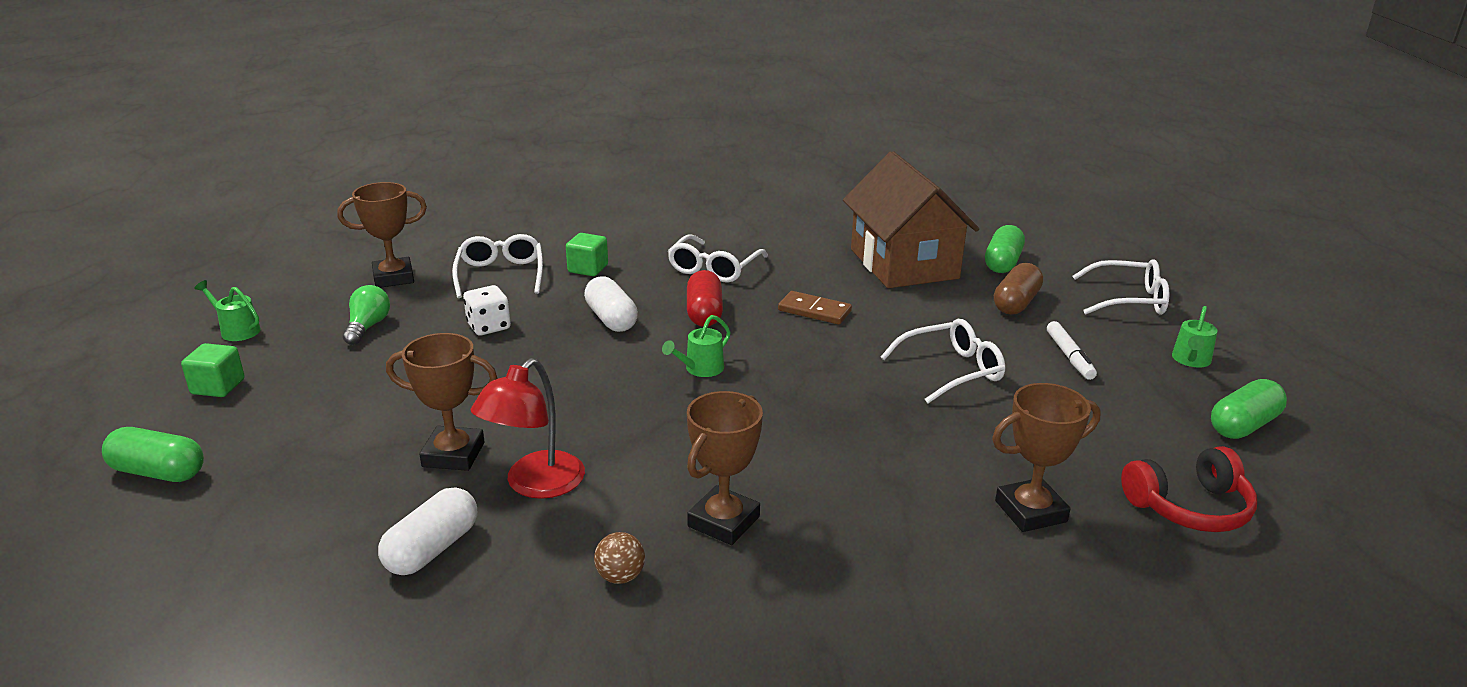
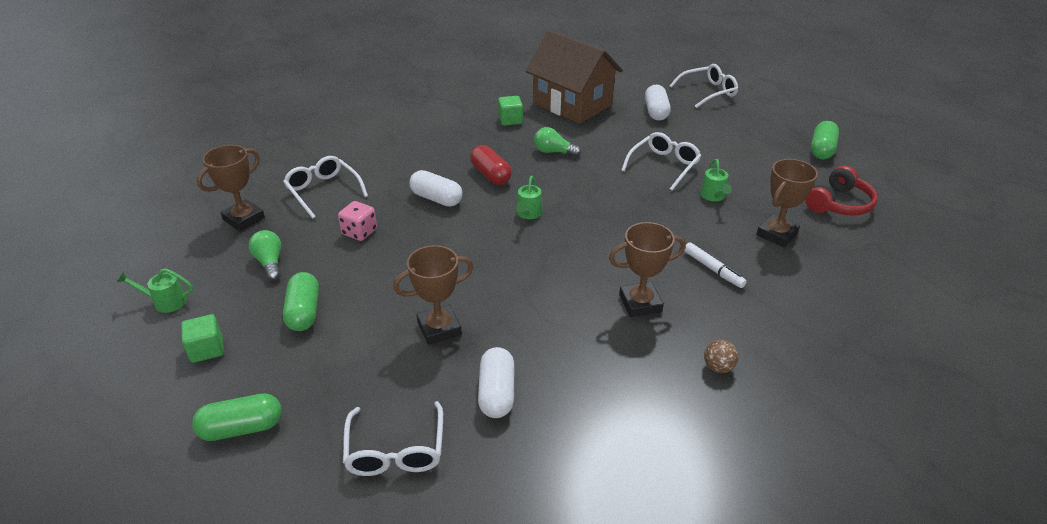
camera: 30 degrees left, 10 degrees up
(489, 326) = (359, 232): white dice -> pink dice
(535, 485) = (512, 326): red lamp -> none
(588, 269) = (380, 167): green cube -> green cube (510, 120)
(620, 576) = (621, 359): brown ball -> brown ball (718, 367)
(713, 269) = (463, 142): white glasses -> white glasses (395, 451)
(723, 521) = (640, 303): brown trophy -> brown trophy turned 75 degrees clockwise
(814, 311) = (554, 152): brown domino -> green light bulb
(1002, 263) = (624, 87): green capsule -> green capsule (304, 312)
(1016, 303) = (656, 112): brown capsule -> white capsule
(1069, 356) = (712, 137): white marker -> white marker (713, 269)
(1190, 360) = (768, 120): green watering can -> green watering can (713, 196)

